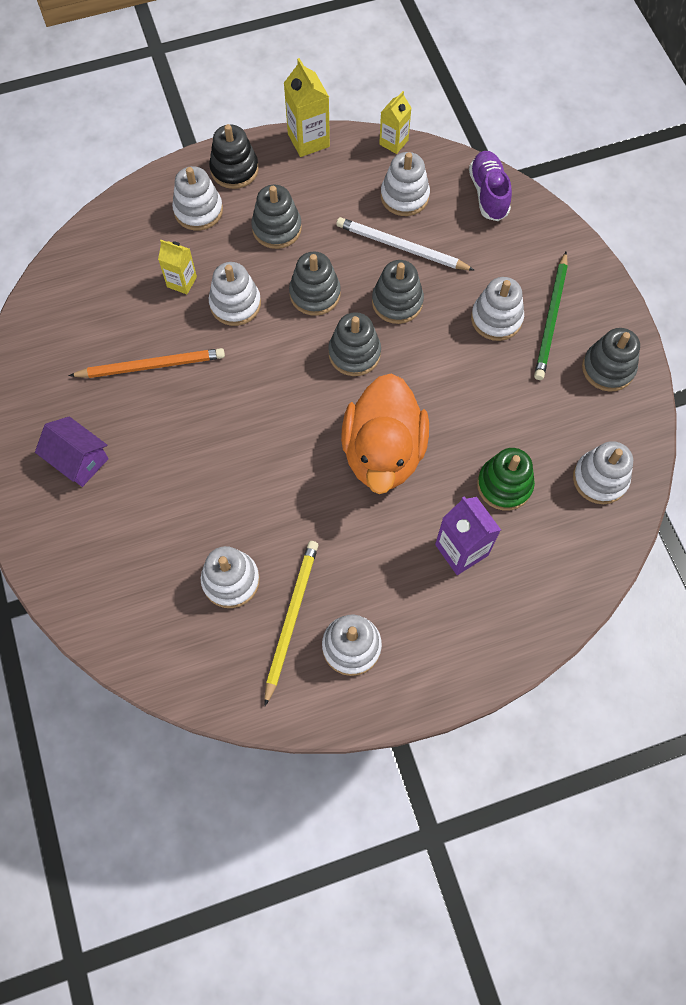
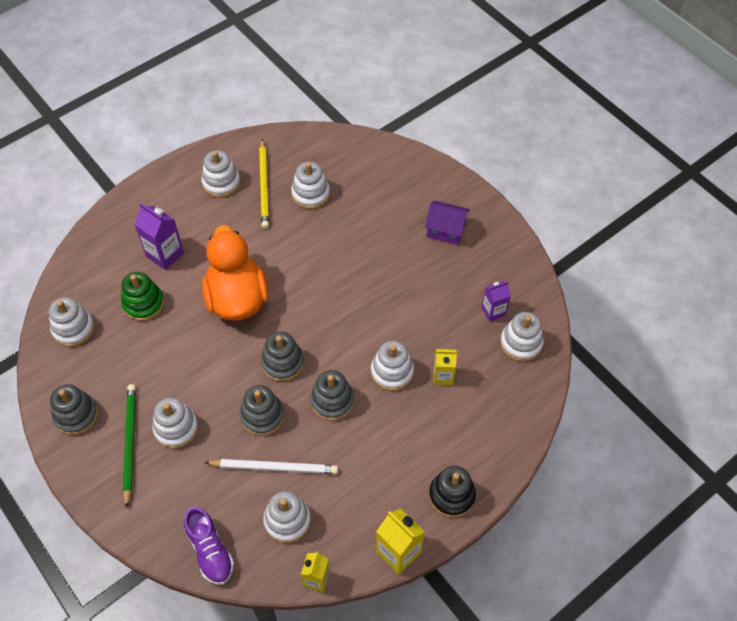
camera: 160 degrees right, 10 degrees down
(84, 335) = (493, 311): none -> purple carton
(151, 365) = (431, 305): orange pencil -> none
(198, 210) = (462, 443): white stacking toy -> white stacking toy (521, 343)
(277, 228) = (388, 449): grey stacking toy -> none

